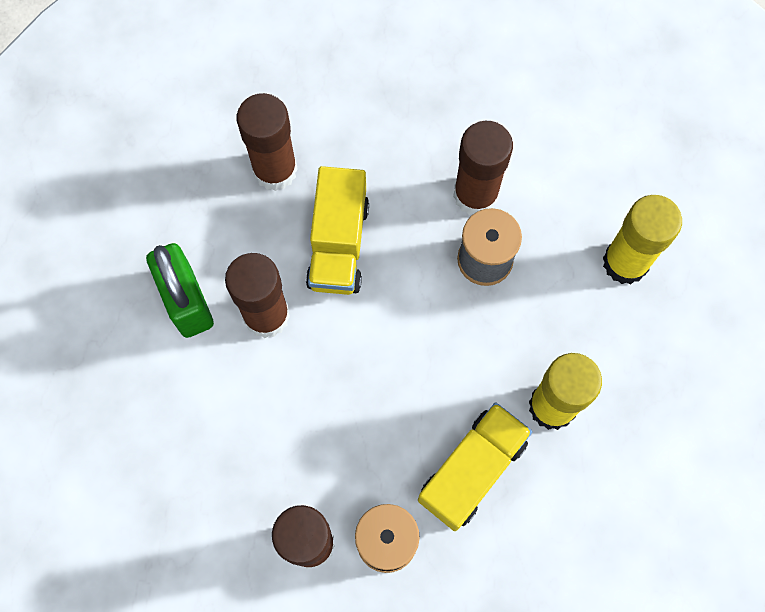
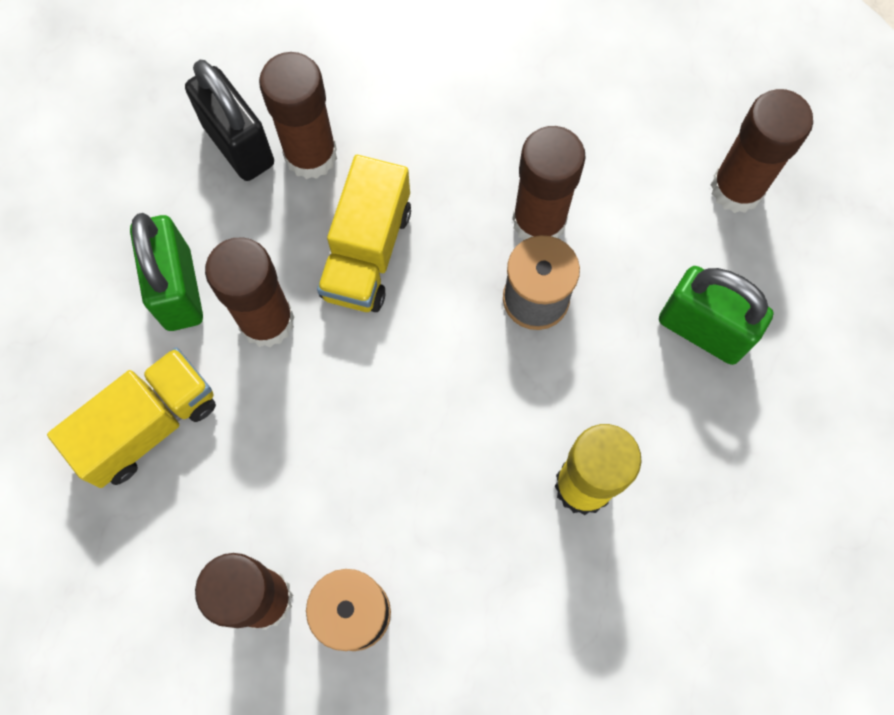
camera: 10 degrees right, 0 degrees up
(212, 171) = (239, 145): none -> black padlock
(472, 470) = (473, 546): yellow truck -> yellow truck (148, 425)
(625, 262) = (703, 330): yellow glue stick -> green padlock
(632, 141) = (737, 188): none -> brown glue stick

